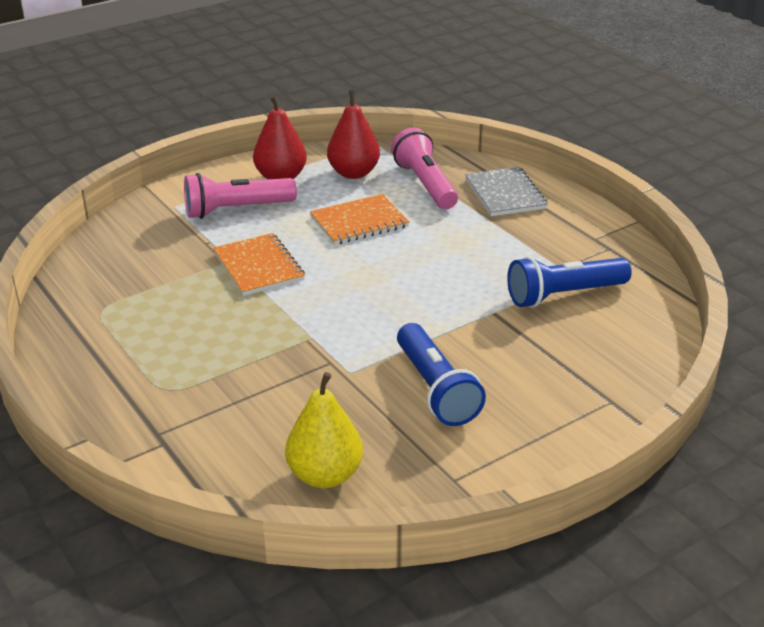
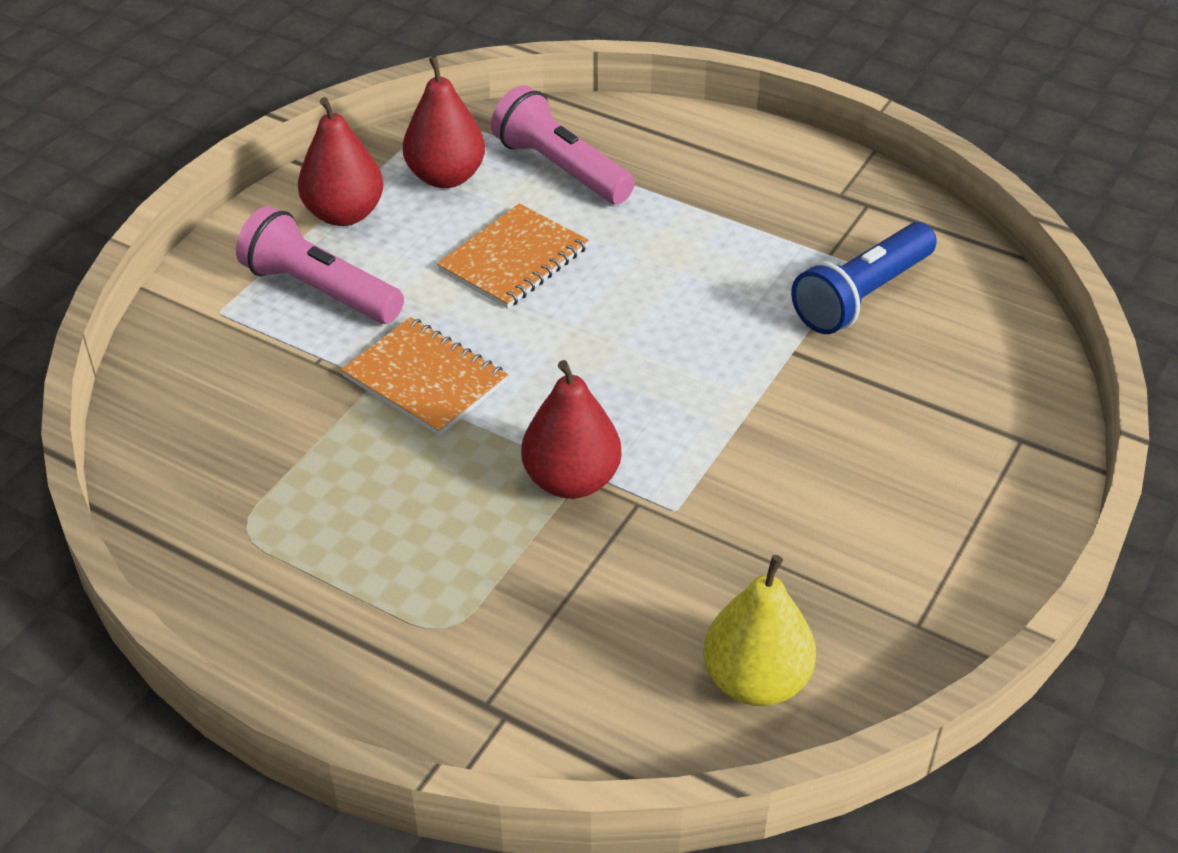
camera: 25 degrees left, 10 degrees up
(237, 210) = (320, 290): pink flashlight -> pink flashlight turned 75 degrees clockwise
(300, 339) = (571, 480): none -> red pear
(435, 389) = (802, 496): blue flashlight -> none
(505, 194) = (679, 154): grey notebook -> none

